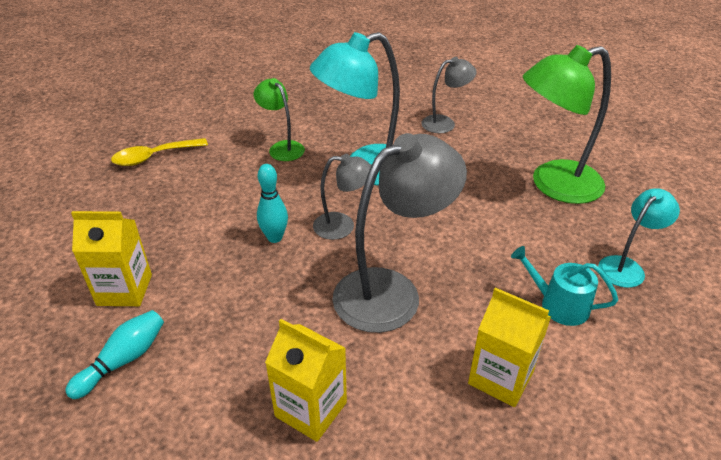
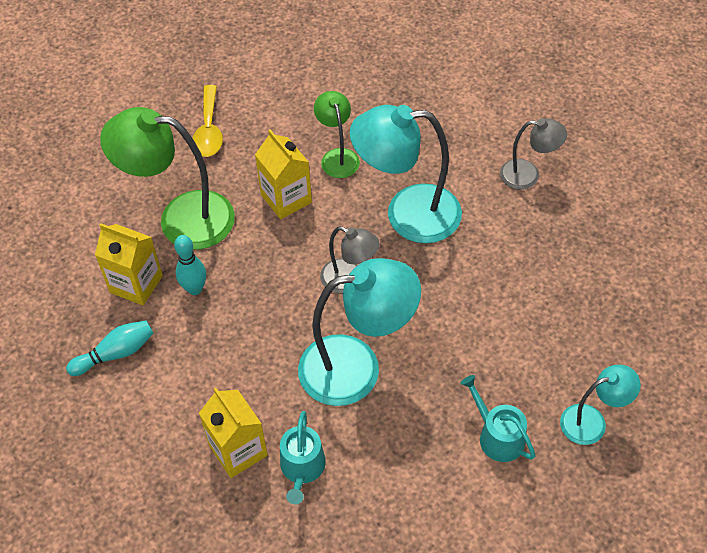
camera: 25 degrees right, 15 degrees up
(153, 157) = (209, 130): yellow spoon -> yellow spoon turned 90 degrees counterclockwise
(275, 237) = (282, 271): turquoise bowling pin -> turquoise bowling pin (195, 289)
(391, 401) = (302, 468): none -> turquoise watering can
(392, 291) = (357, 367): grey lamp -> turquoise lamp
(500, 377) = (401, 483): yellow carton -> yellow carton (286, 199)
(553, 185) = (590, 300): green lamp -> green lamp (181, 218)

